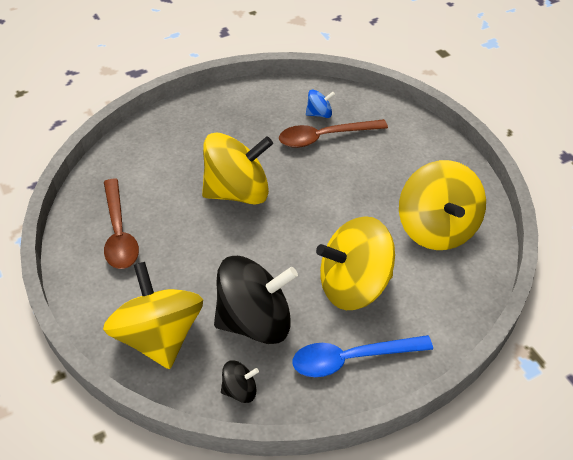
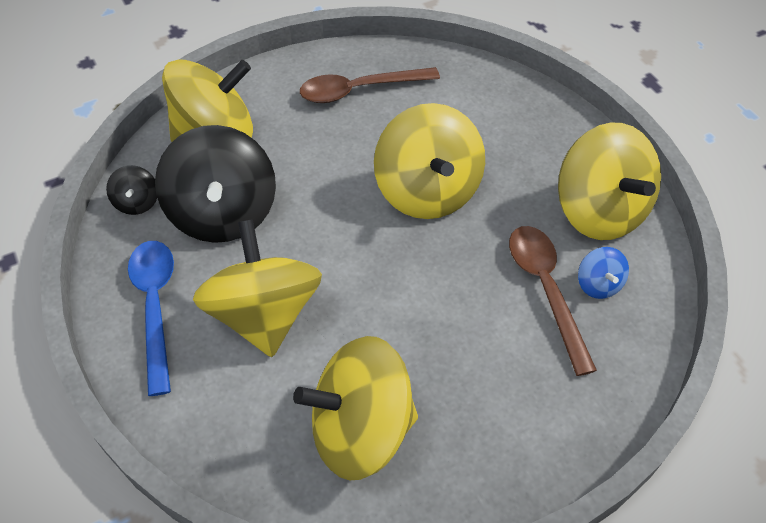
camera: 90 degrees right, 5 degrees up
(260, 107) = (599, 211): none -> yellow spinning top

